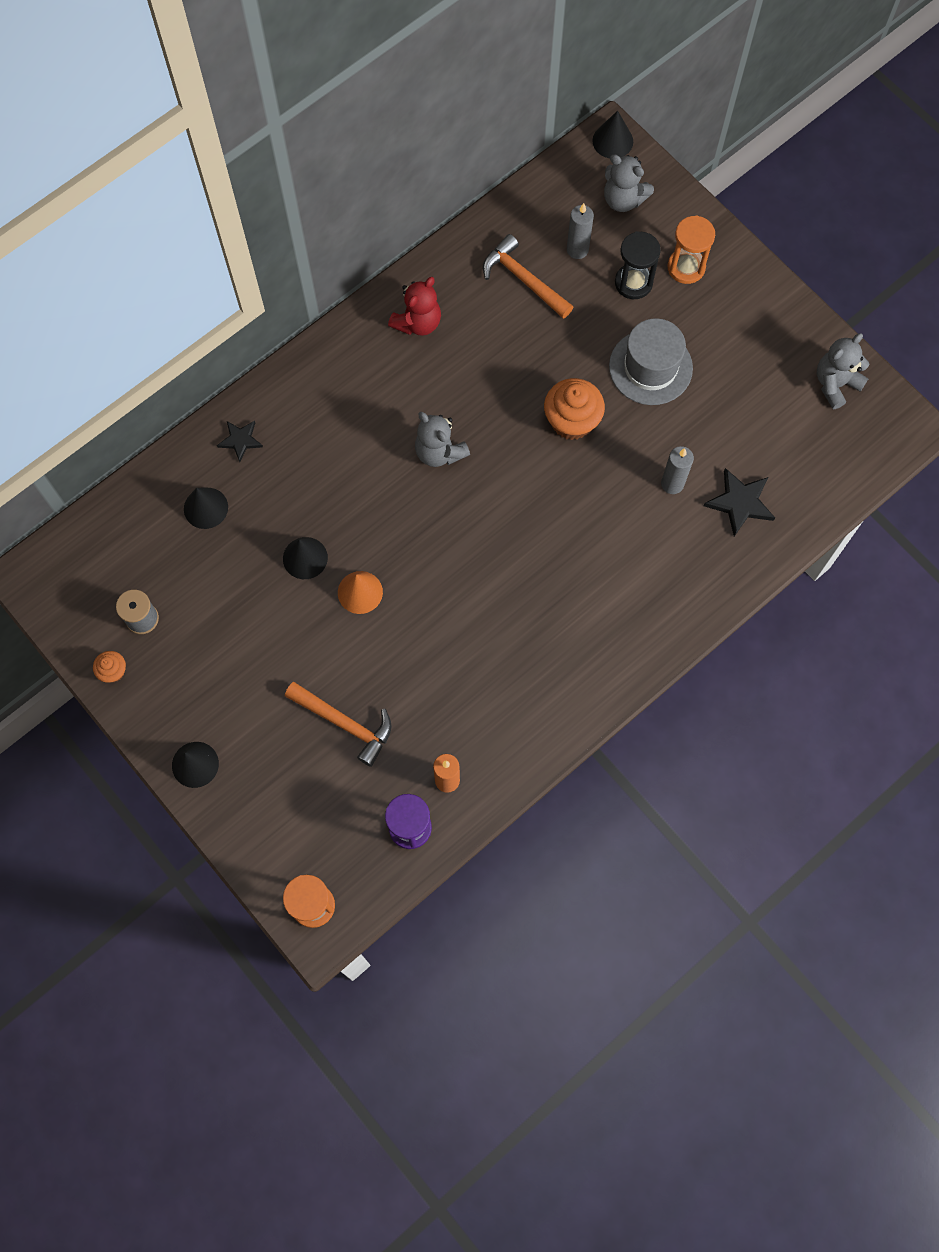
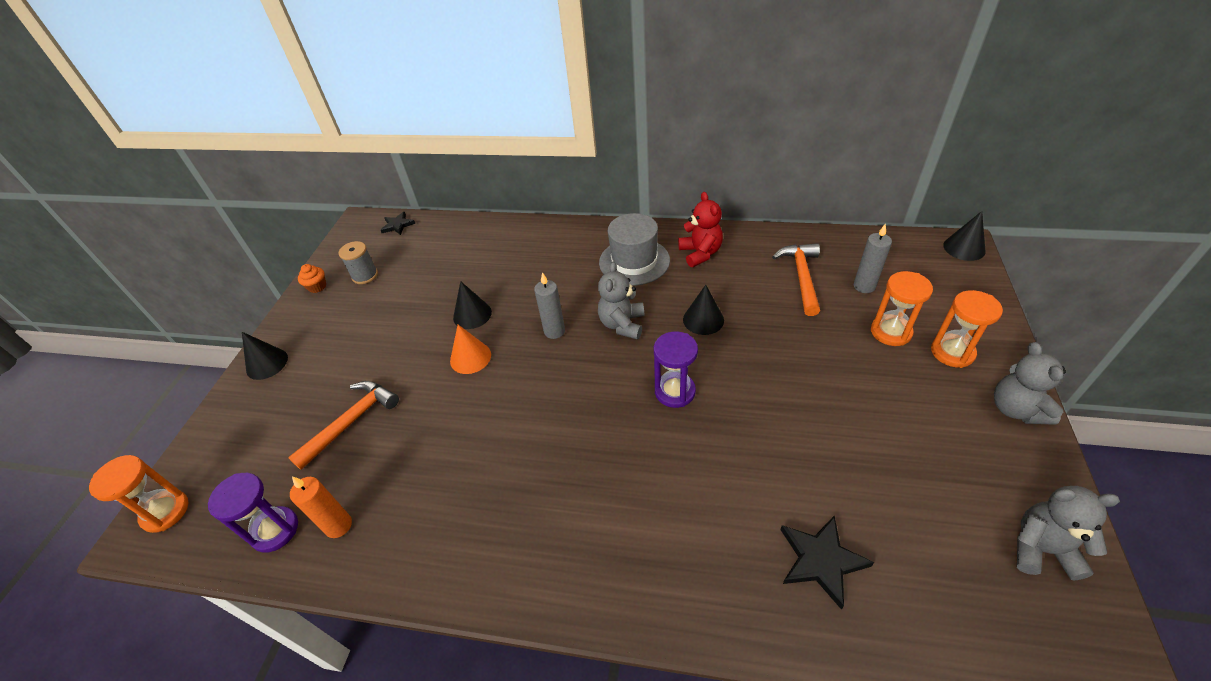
camera: 55 degrees right, 25 degrees down
(205, 508) = (467, 253): black cone -> black cone (703, 319)
(240, 440) = (527, 238): black star -> black star (397, 225)
(345, 723) = (352, 421): orange hammer -> orange hammer turned 135 degrees counterclockwise
(418, 322) = (700, 253): red teddy bear -> red teddy bear turned 105 degrees counterclockwise
(543, 472) = (675, 391): none -> purple hourglass
(572, 421) = (736, 377): orange cupcake -> none
(623, 199) = (937, 282): grey teddy bear -> grey teddy bear (1016, 409)
(633, 283) = (890, 332): black hourglass -> orange hourglass
(650, 367) = (845, 392): grey hat -> grey hat (634, 261)
(672, 483) = (770, 487): grey candle -> grey candle (554, 331)

